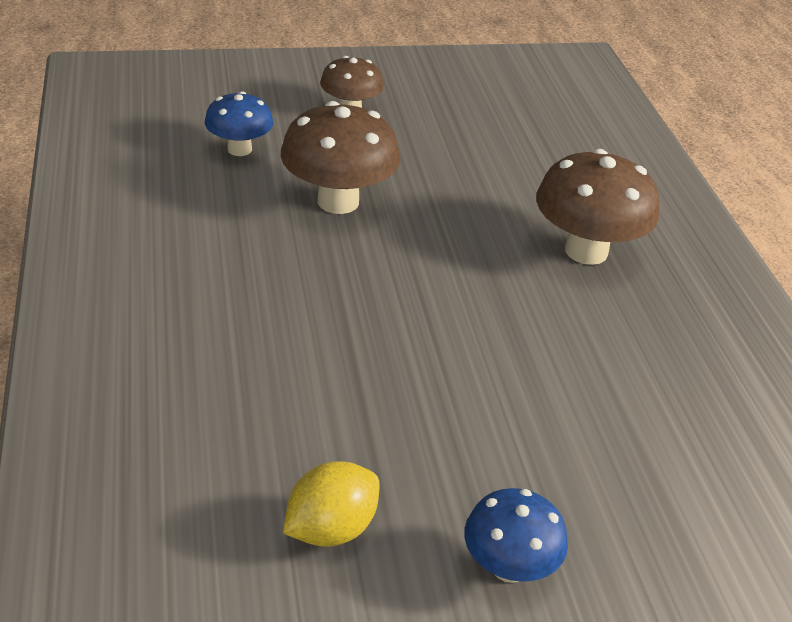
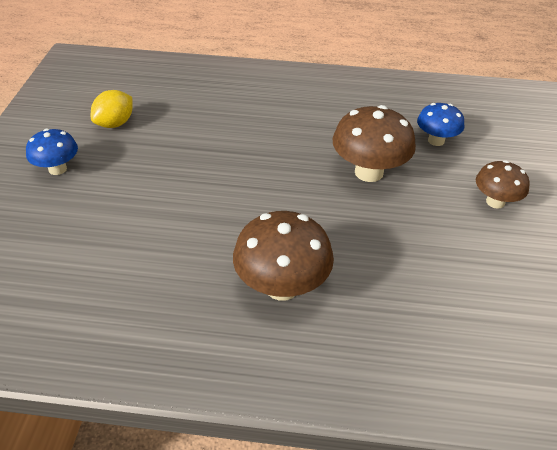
camera: 110 degrees right, 5 degrees up
(331, 529) = (115, 123): yellow lemon -> yellow lemon turned 60 degrees clockwise

